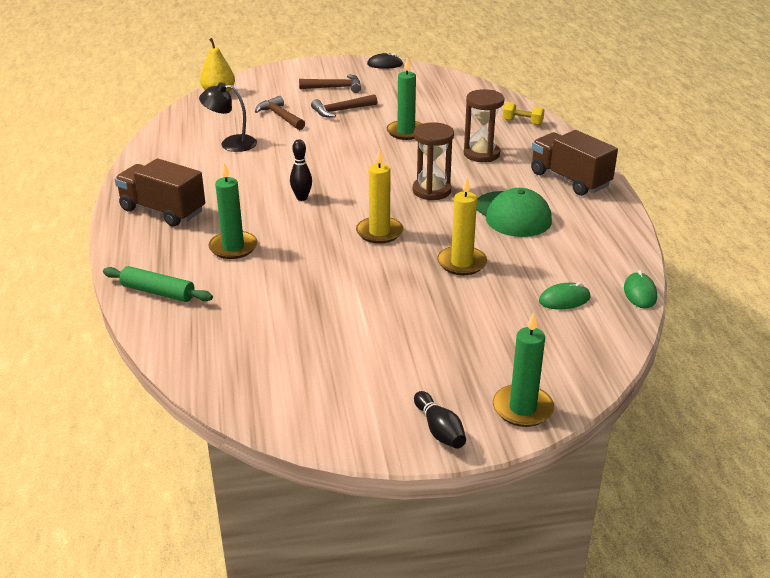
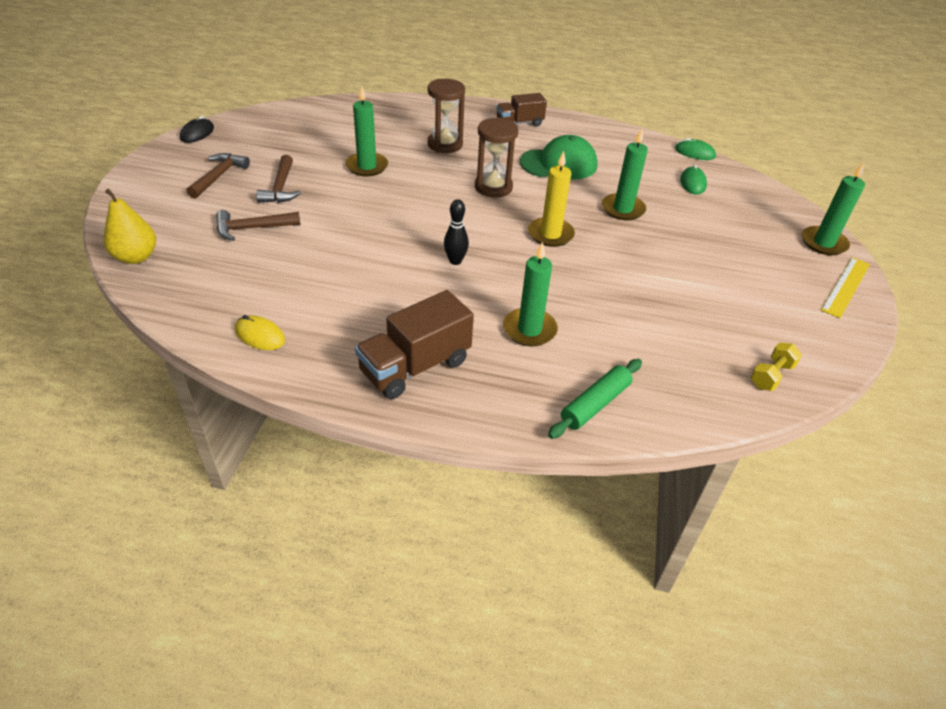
camera: 70 degrees left, 10 degrees up
(164, 151) = (260, 335): none -> yellow mouse
(231, 143) = (288, 278): black lamp -> none
(439, 430) = (845, 286): black bowling pin -> yellow ruler
(462, 263) = (623, 209): yellow candle -> green candle
(522, 122) = (402, 109): yellow dumbbell -> yellow dumbbell (771, 376)
(569, 179) = (519, 123): brown truck -> brown truck, size x0.64

